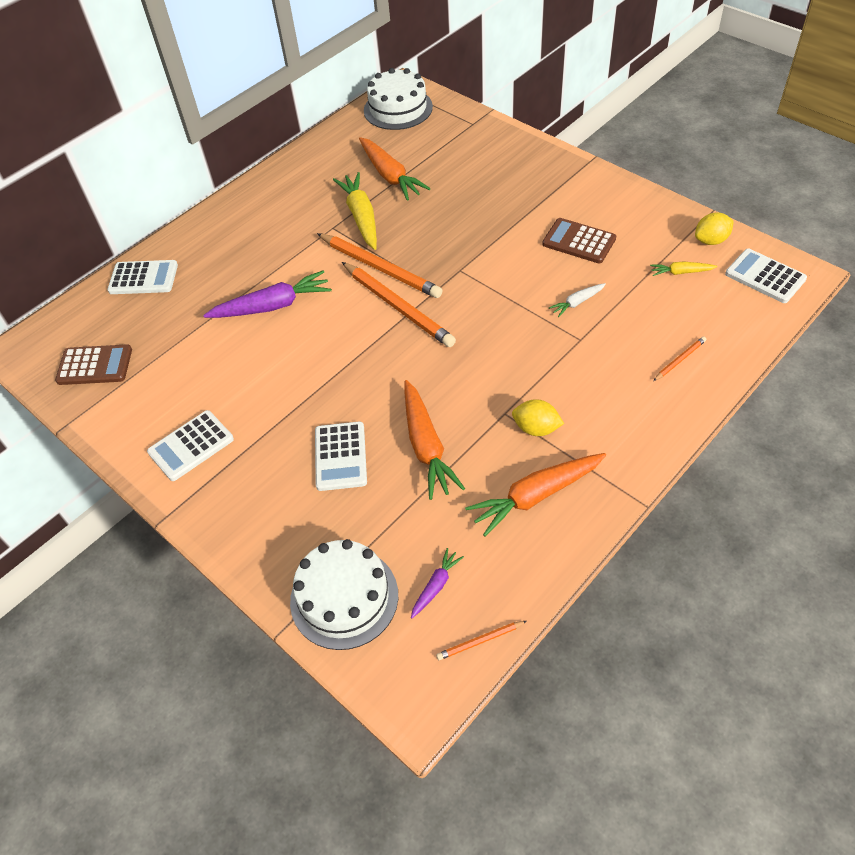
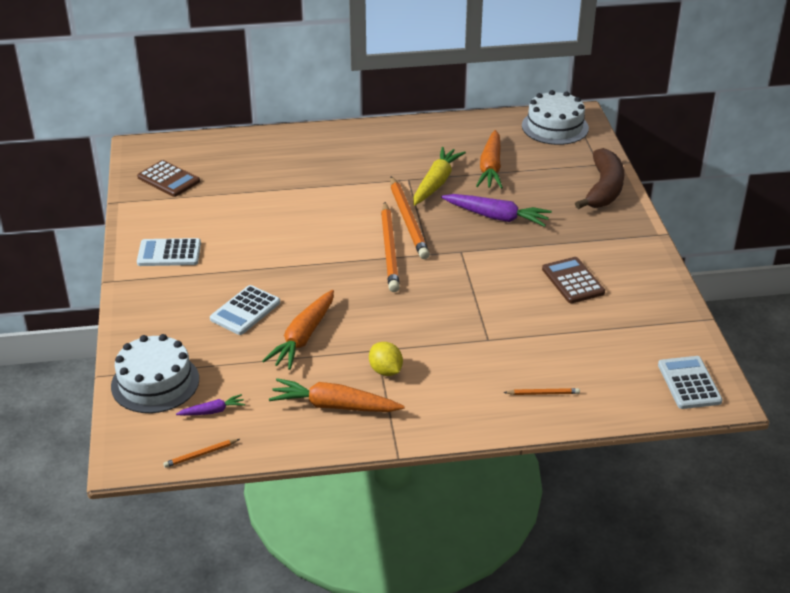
camera: 35 degrees right, 15 degrees down
(143, 278) = (253, 146): white calculator -> none
(272, 306) = (311, 204): purple carrot -> purple carrot (496, 217)
(480, 641) = (201, 454): orange pencil -> orange pencil turned 45 degrees counterclockwise
(503, 144) = (604, 189): none -> brown banana
(577, 302) = (517, 317): white carrot -> none
(681, 272) = (624, 343): yellow carrot -> none
(711, 240) = (679, 336): yellow lemon -> none

